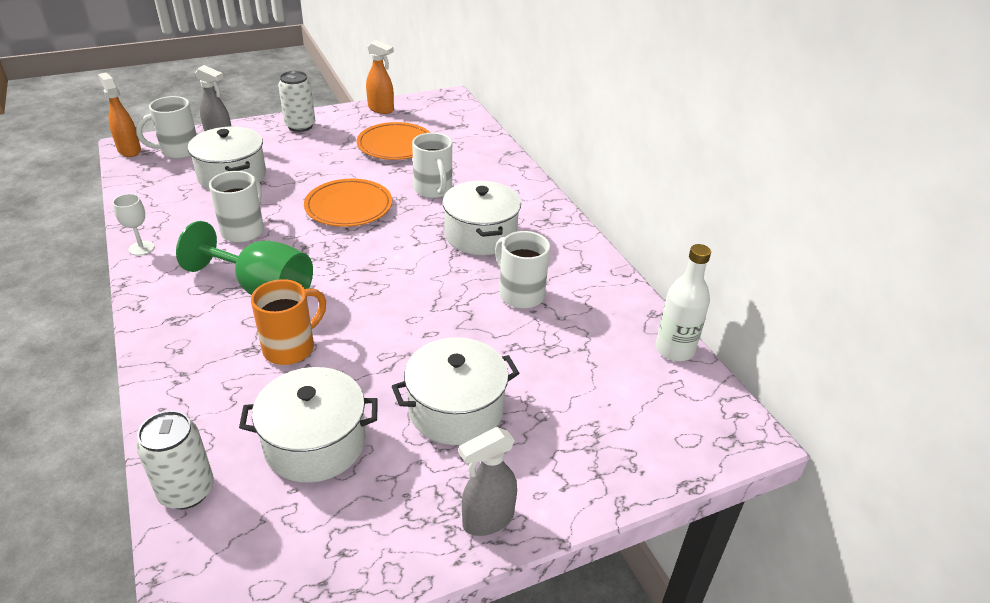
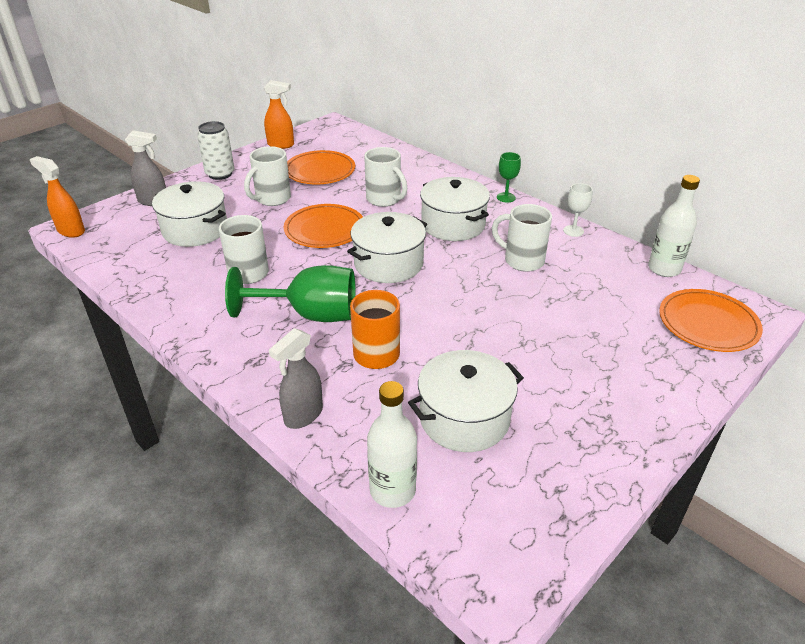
camera: 20 degrees left, 0 degrees up
(141, 248) = (165, 311): white goblet -> white goblet (573, 231)
(178, 151) = (122, 221): white mug -> white mug (272, 199)
(187, 491) = (392, 490): white can -> white bottle
(456, 409) = (549, 358): white pot -> white pot (388, 264)
(487, 520) = (640, 428): grey spray bottle -> grey spray bottle (303, 415)
(563, 220) = (506, 197): none -> green goblet
(671, 429) = (708, 324): none -> orange plate

